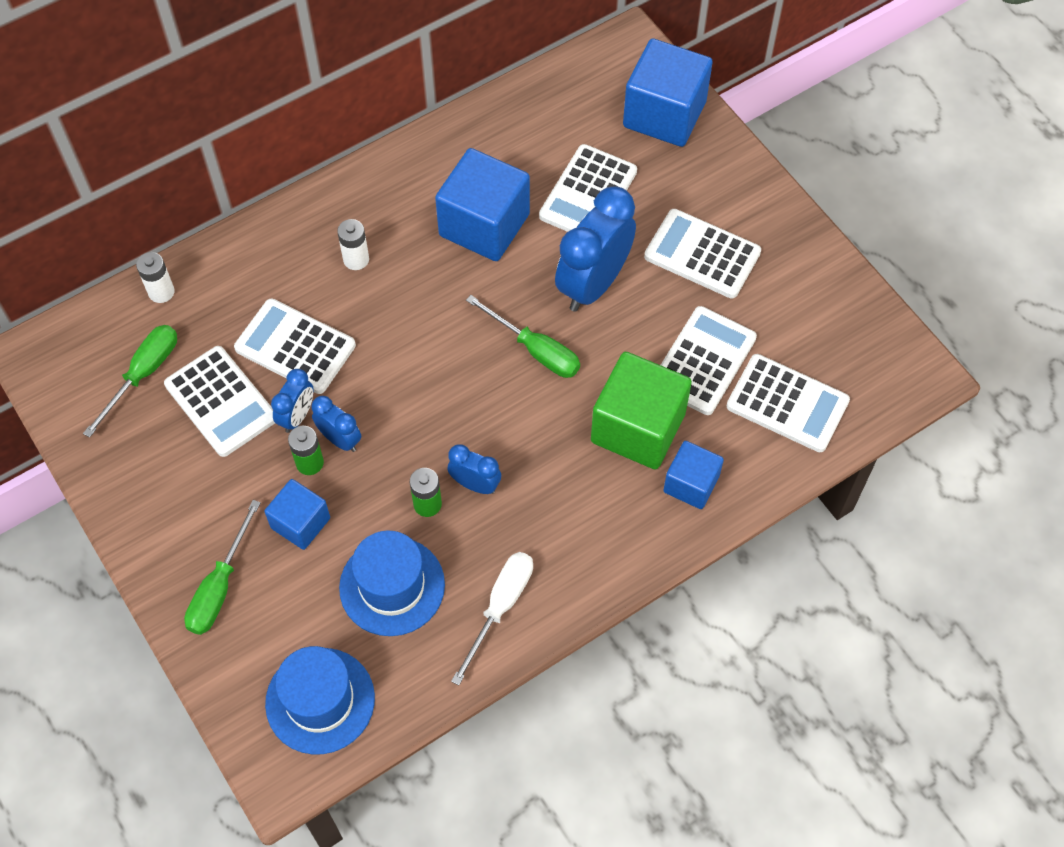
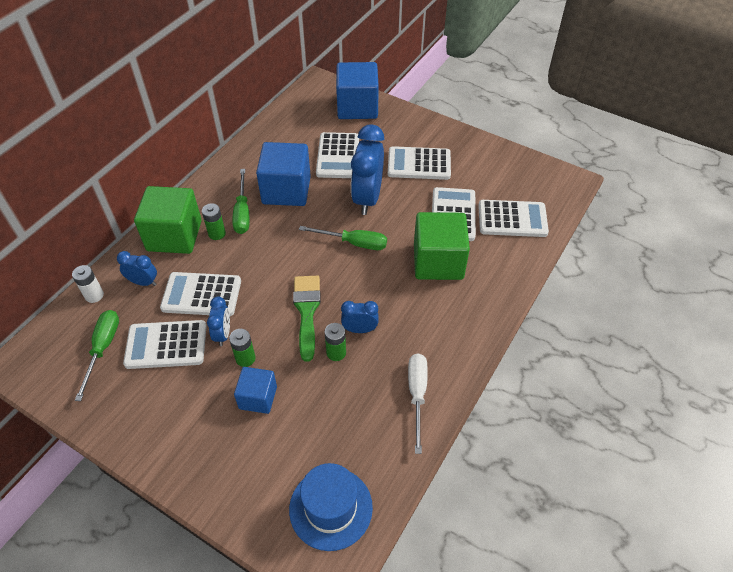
camera: 25 degrees left, 10 degrees down
(220, 586) = (221, 462): green screwdriver -> green screwdriver (242, 212)
(221, 402) = (166, 345): white calculator -> white calculator turned 150 degrees clockwise
(299, 240) = (174, 236): none -> green cube
(340, 439) = (258, 337): blue clock -> blue clock (143, 282)
(356, 259) = (217, 233): white battery -> green battery
(392, 586) = (340, 411): blue hat -> none
(419, 428) = (307, 311): none -> green brush
(691, 484) = (487, 279): blue cube -> none

